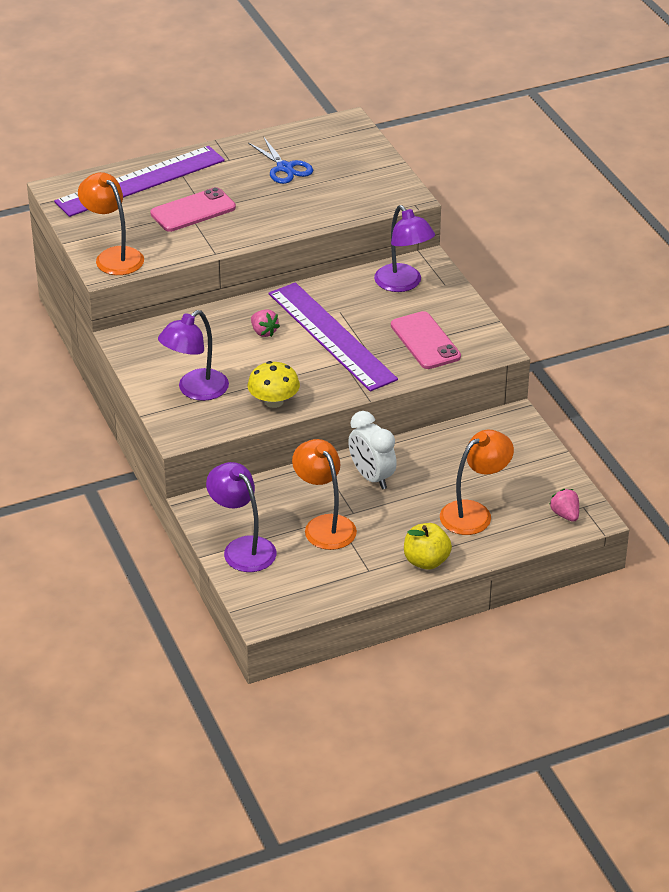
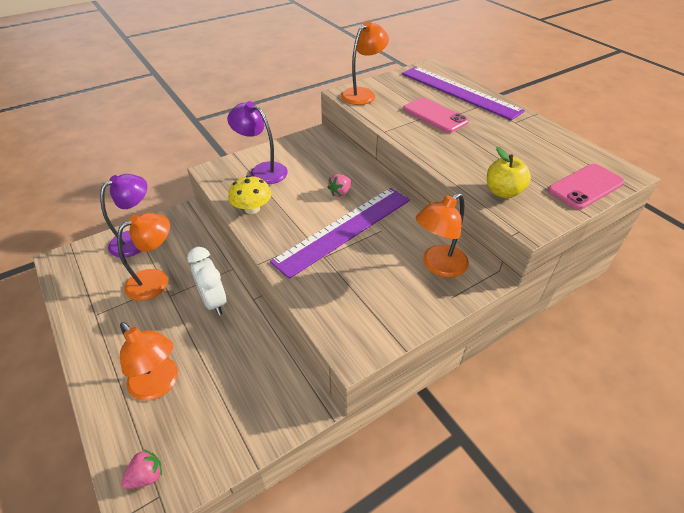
camera: 80 degrees right, 5 degrees up
(285, 168) = (523, 148): blue scissors -> none
(371, 477) = (214, 302): white clock -> white clock turned 75 degrees counterclockwise
(403, 284) = (438, 266): purple lamp -> orange lamp
(425, 341) = (353, 292): pink phone -> pink phone (585, 187)
(426, 561) = (97, 354): yellow apple -> yellow apple (503, 192)

